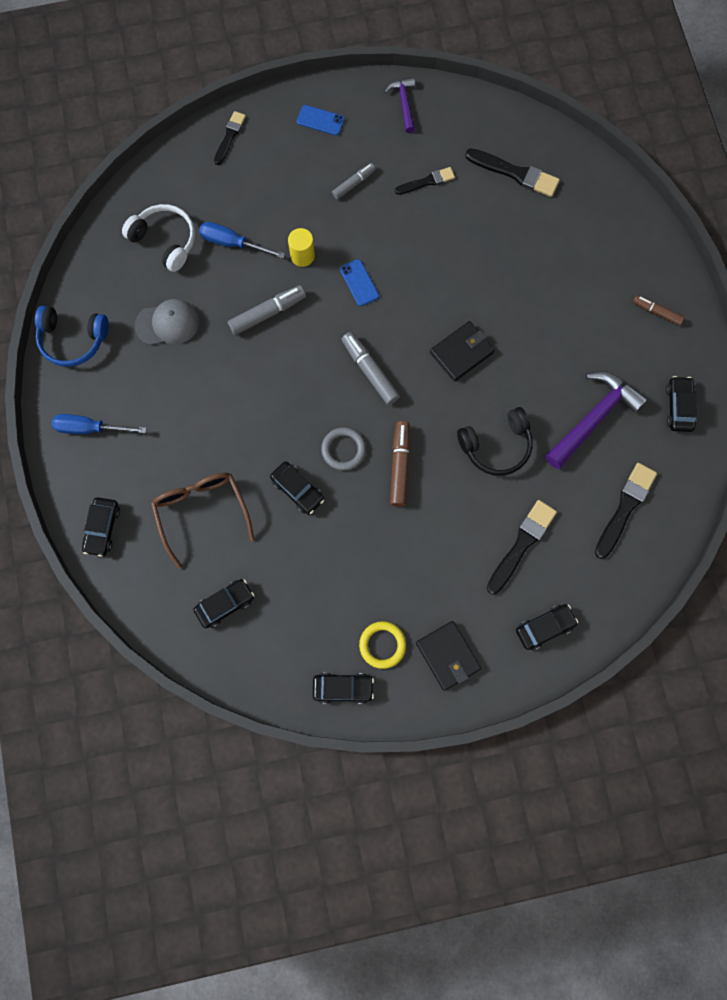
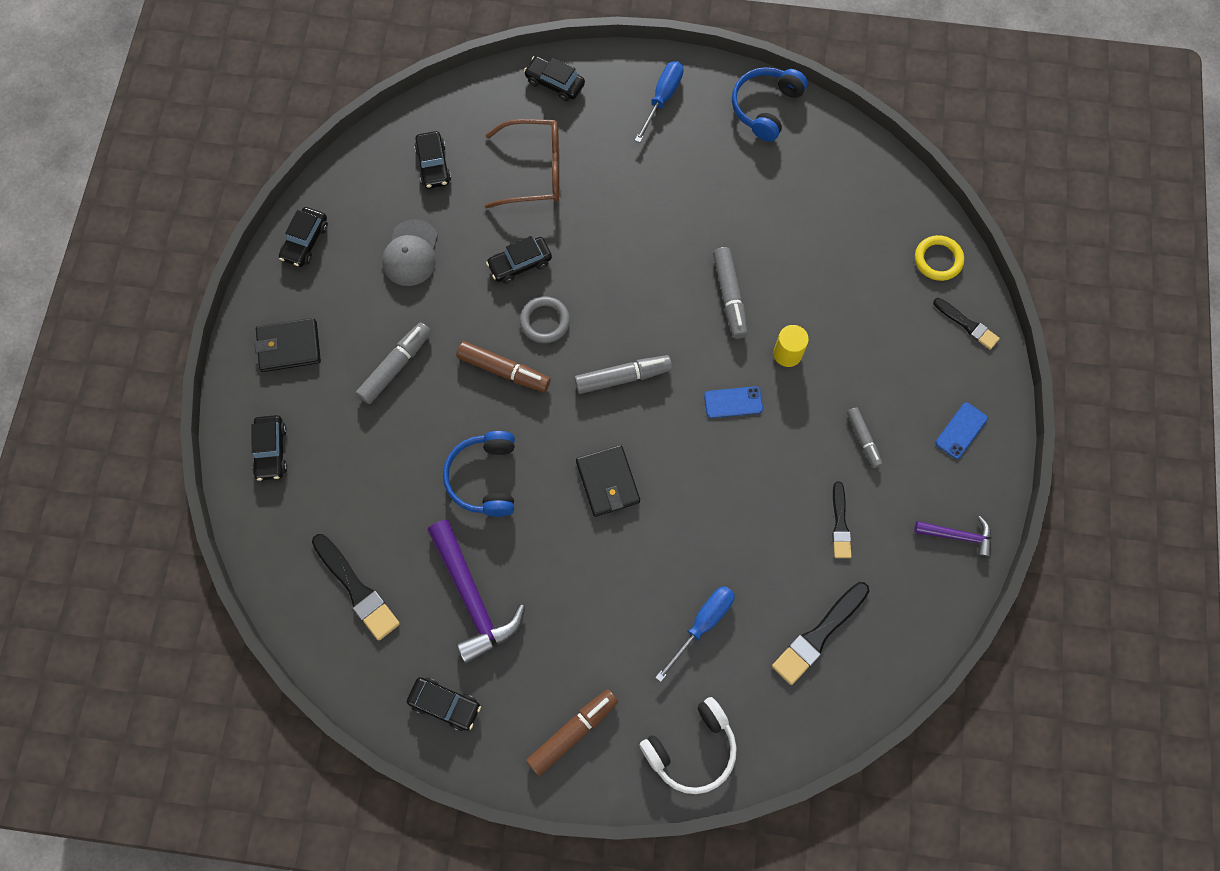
camera: 110 degrees right, 5 degrees down
(165, 241) = (852, 222): white headphones -> white headphones (692, 749)
(167, 323) = (752, 197): grey cap -> grey cap (411, 253)
(233, 243) = (827, 287): blue screwdriver -> blue screwdriver (702, 624)
(382, 645) = (329, 290): yellow ring -> yellow ring (938, 260)
(430, 556) = (396, 366): none -> grey marker
(496, 445) = (485, 478): black headphones -> blue headphones
(521, 544) = (366, 462): black brush -> none
(656, 312) = (573, 732): brown marker -> brown marker, size x1.57

